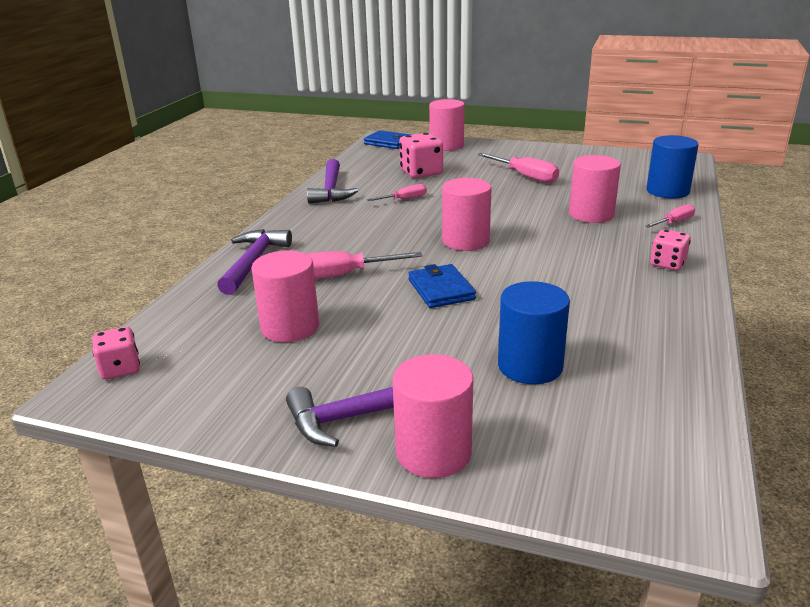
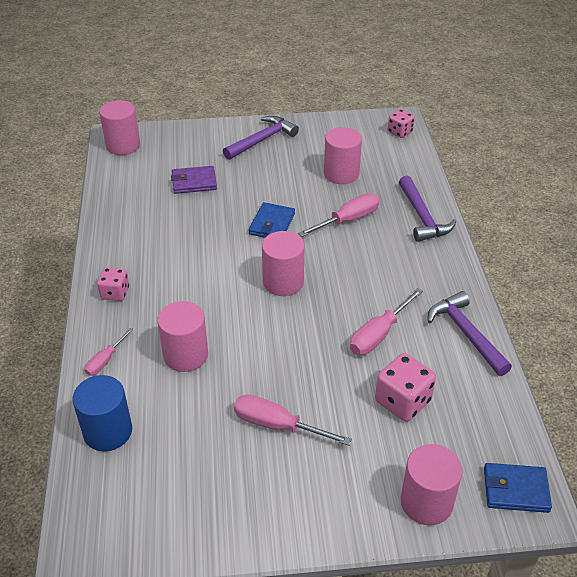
camera: 155 degrees right, 15 degrees up
(405, 199) = (378, 335): pink screwdriver -> pink screwdriver, size x1.65
(433, 452) = (222, 133): pink cylinder -> pink cylinder (123, 145)
(441, 289) = (272, 224): blue wallet -> blue wallet turned 60 degrees clockwise
(530, 366) = (194, 182): blue cylinder -> purple wallet

